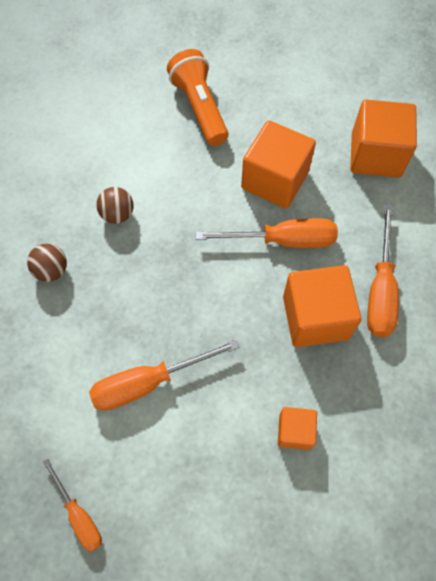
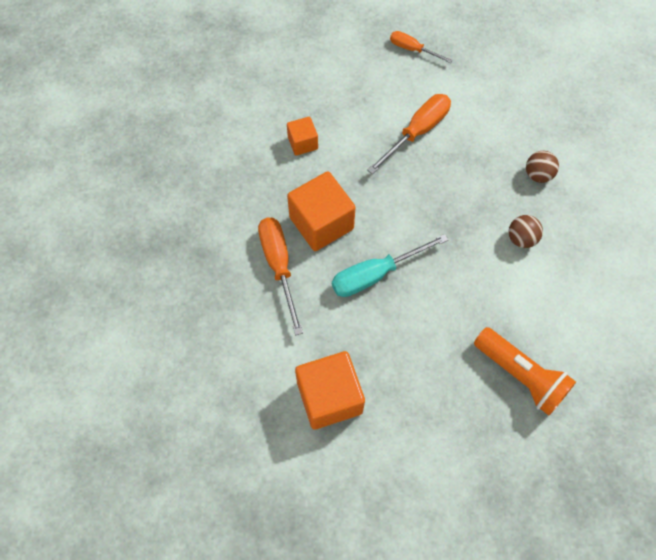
camera: 155 degrees right, 0 degrees up
(275, 180) = (410, 328): orange cube -> none
(283, 240) = (375, 274): orange screwdriver -> turquoise screwdriver

